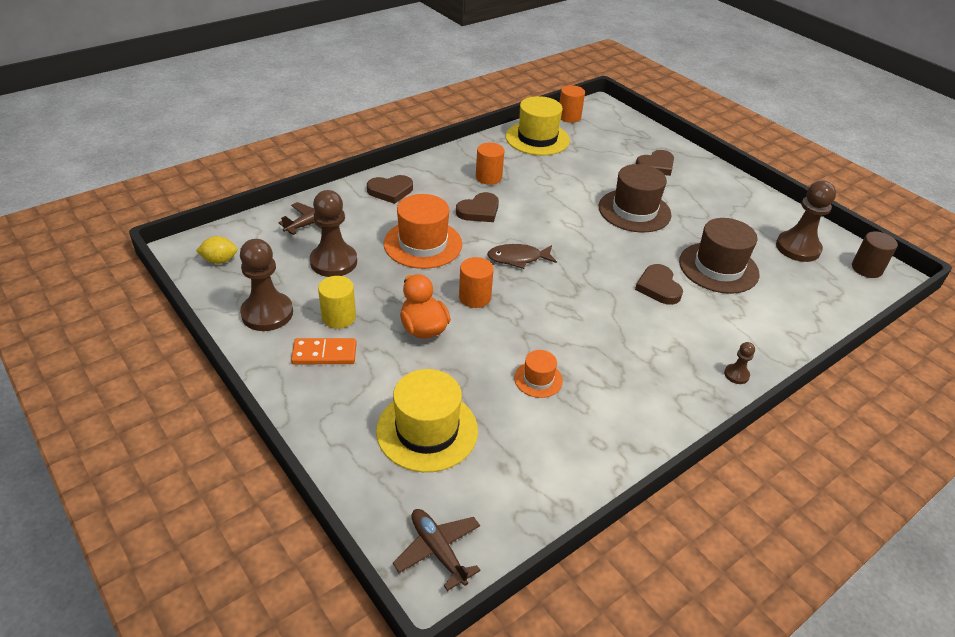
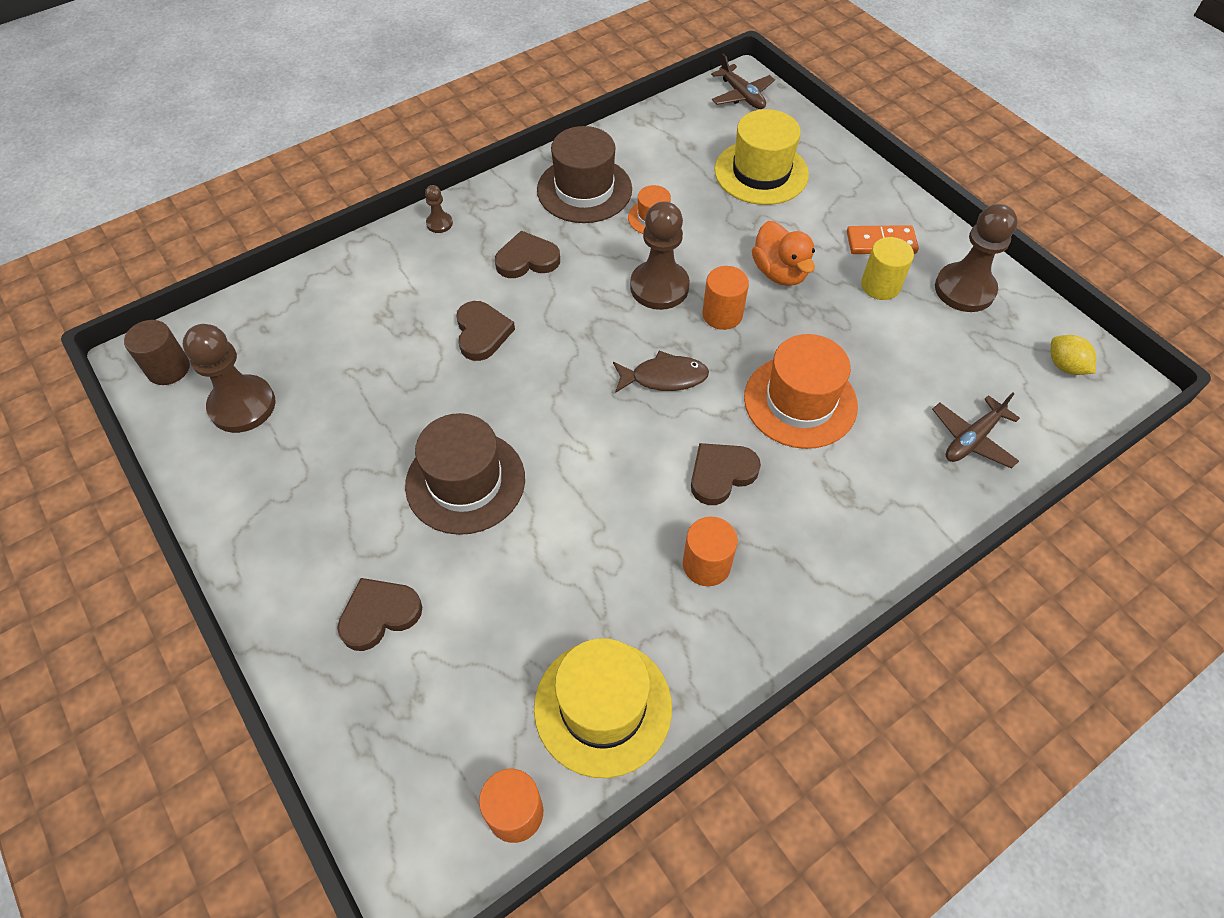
camera: 175 degrees left, 15 degrees up
(219, 260) = (1065, 366): yellow lemon -> yellow lemon turned 60 degrees clockwise
(333, 262) = (914, 367): brown pawn -> brown pawn (659, 287)
(390, 191) = (873, 520): brown heart -> brown heart (527, 259)
(718, 268) = (384, 366): brown hat -> brown hat (584, 190)

